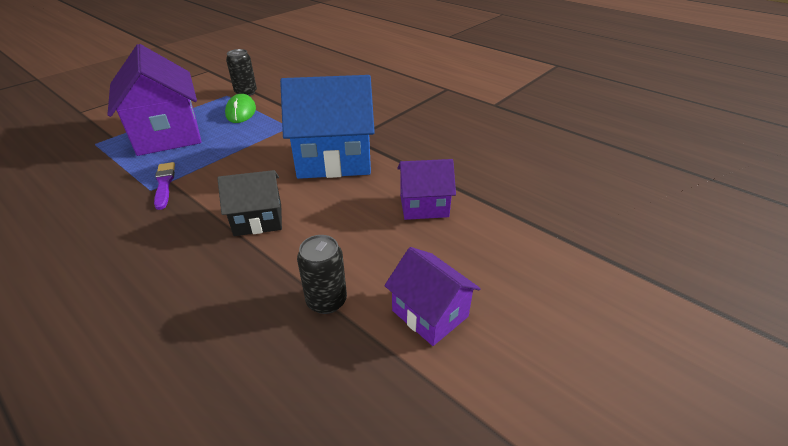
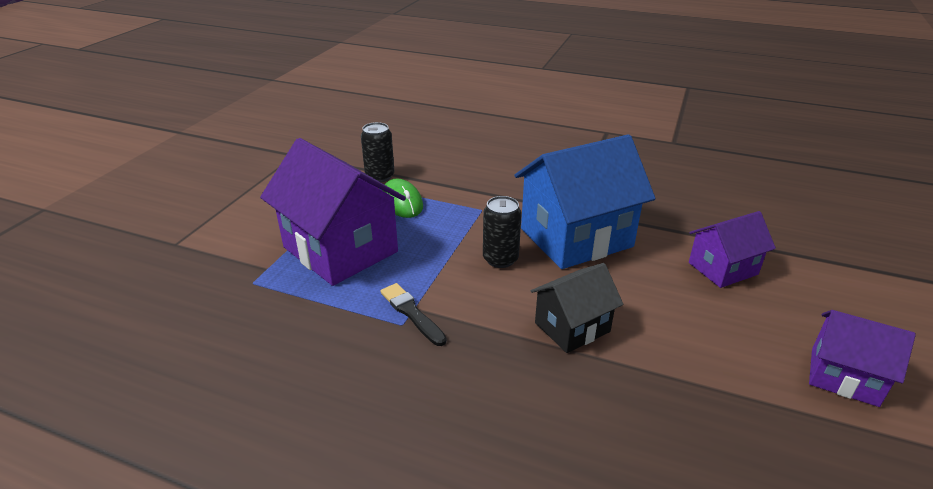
camera: 20 degrees left, 5 degrees down
(164, 184) = (411, 313): purple brush -> black brush
(326, 301) = (739, 394): black can -> black can (500, 259)

